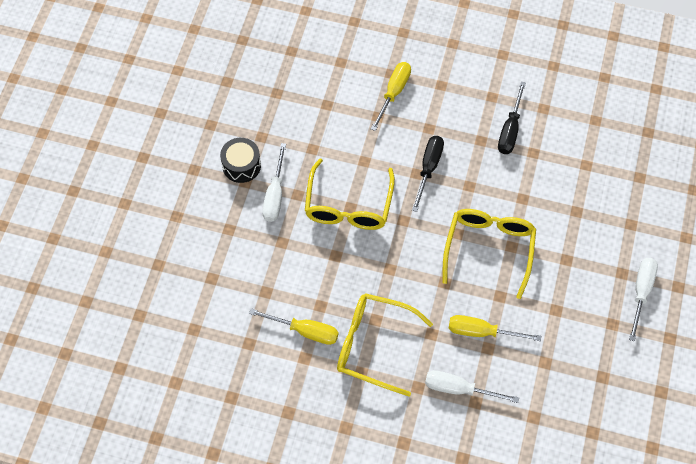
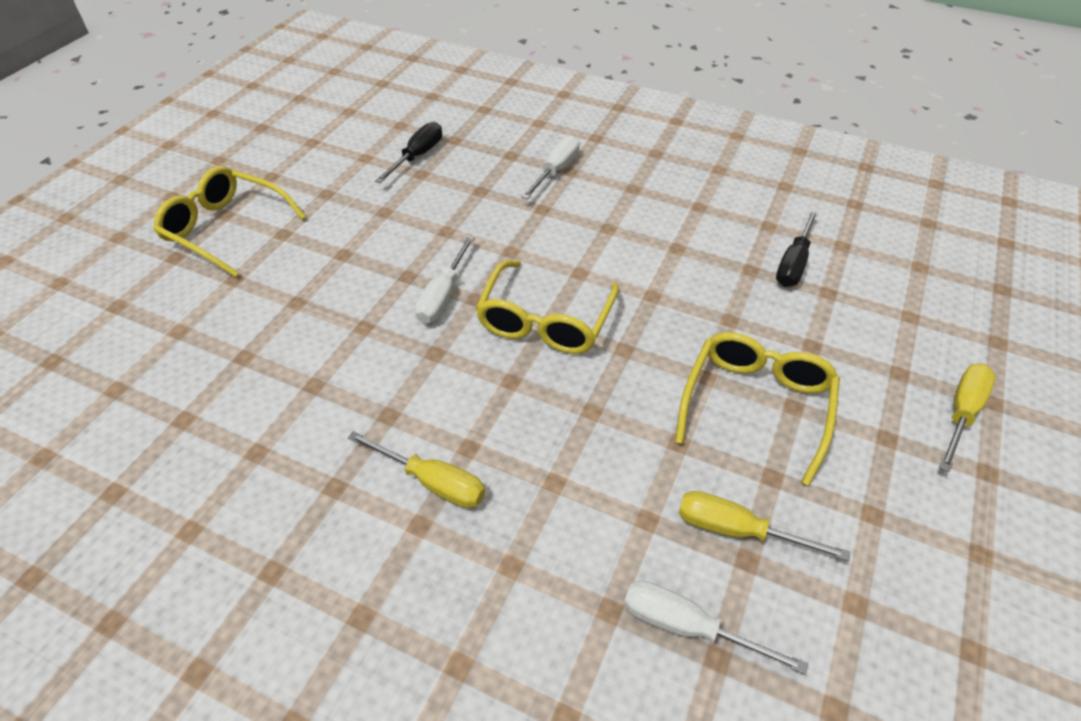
camera: 10 degrees right, 15 degrees down
(241, 165) = (408, 257): black drum -> none
(373, 345) = (542, 523): yellow glasses -> yellow glasses (226, 229)
(393, 93) = (634, 207): yellow screwdriver -> yellow screwdriver (961, 413)
(428, 169) = (671, 292): black screwdriver -> black screwdriver (417, 156)
(641, 292) = (1028, 508): white screwdriver -> white screwdriver (556, 171)

